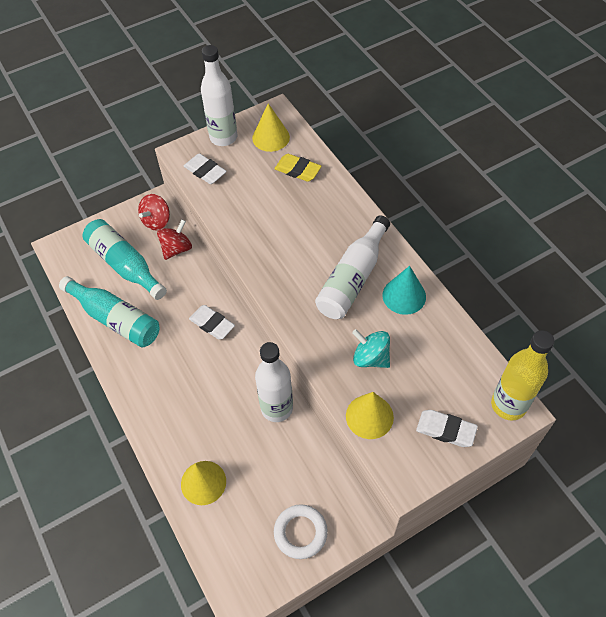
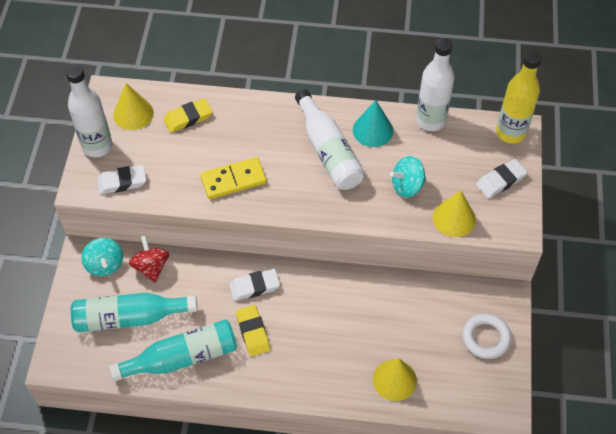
camera: 55 degrees left, 0 degrees up
(157, 221) = (105, 264): red spinning top -> turquoise spinning top
(171, 350) = (253, 332): none -> yellow eraser
(266, 235) = (233, 180): none -> yellow domino
(277, 408) = (372, 289): white bottle -> white bottle (430, 120)

